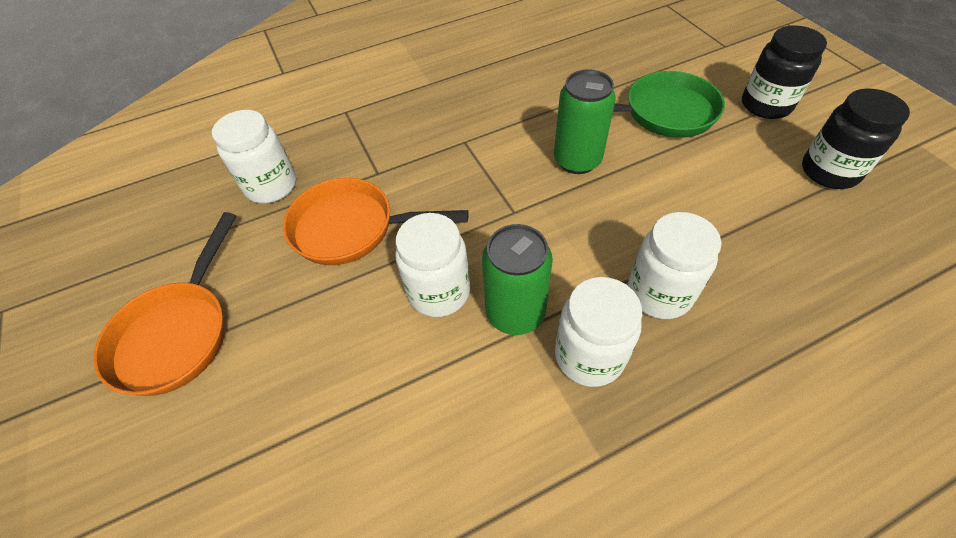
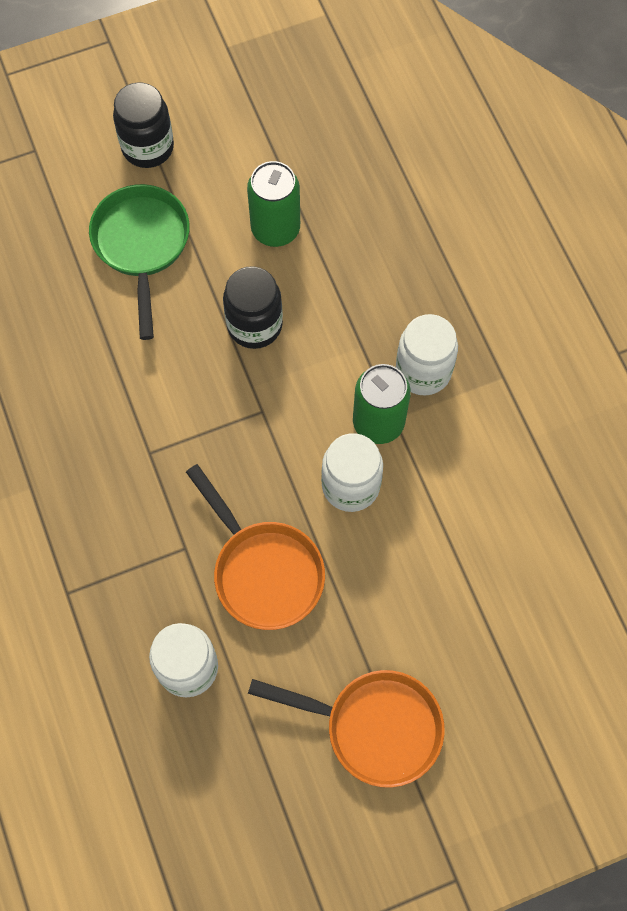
camera: 90 degrees left, 15 degrees up
(352, 228) = (263, 571): orange pan -> orange pan turned 45 degrees counterclockwise
(577, 160) = (199, 342): green can -> green can (275, 229)
(659, 293) = (369, 306): white jar -> none
(829, 171) = (250, 130): black jar -> black jar (254, 325)

